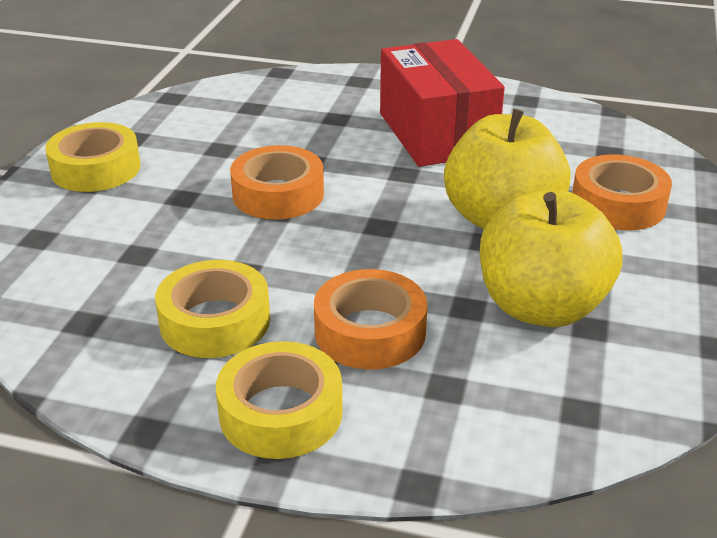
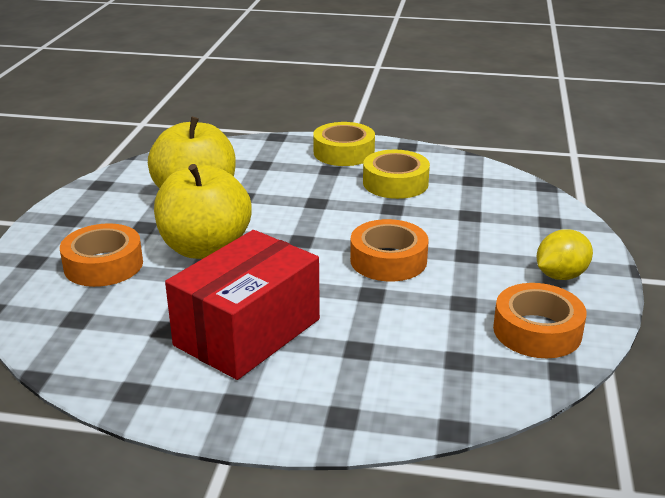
camera: 175 degrees right, 5 degrees down
(96, 169) = (560, 275): yellow tape -> yellow lemon
(370, 332) = (302, 182): orange tape -> orange tape (537, 331)
(436, 133) = (247, 332): red box -> red box turned 60 degrees clockwise

